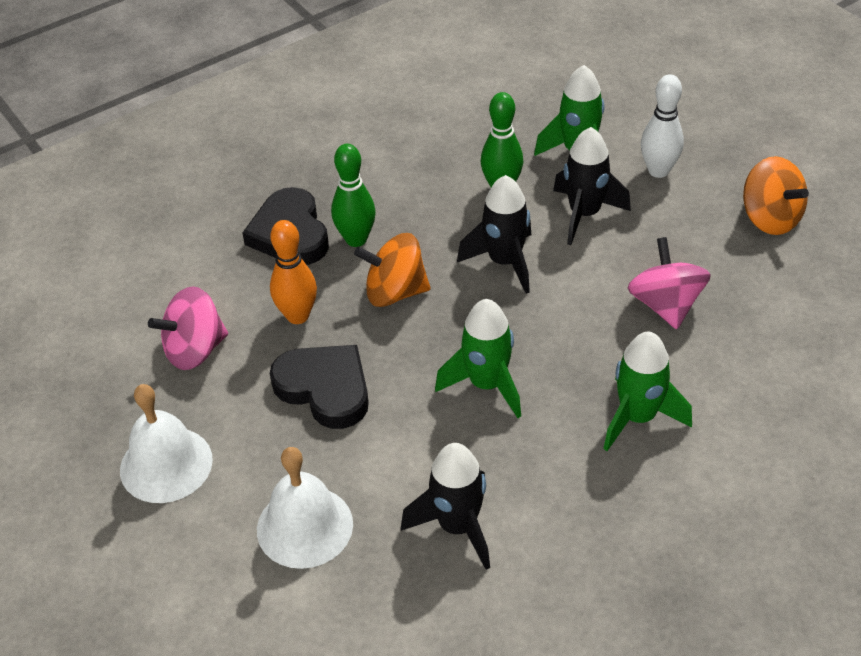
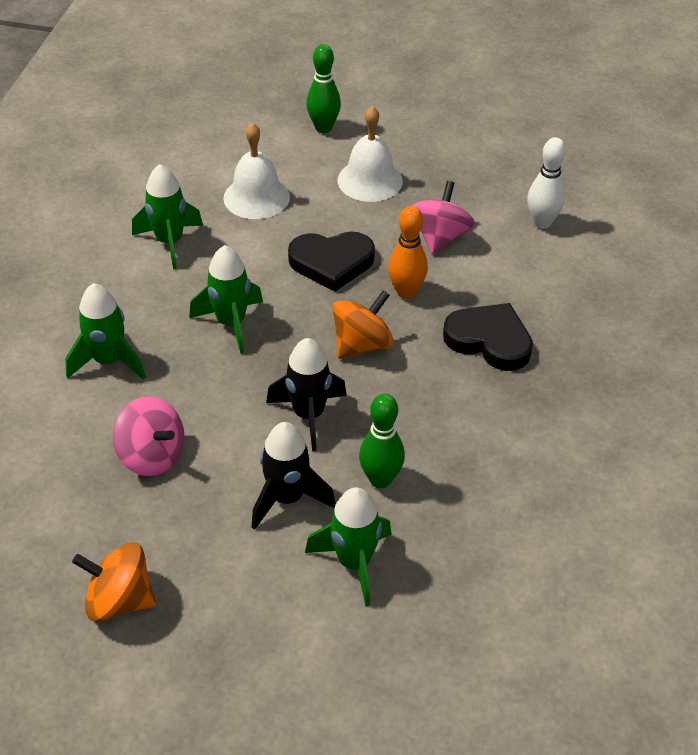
camera: 135 degrees right, 0 degrees up
(356, 239) = (437, 365): green bowling pin -> green bowling pin (323, 128)
(457, 526) = (170, 242): black rocket -> green rocket
(658, 171) = (262, 589): white bowling pin -> white bowling pin (542, 222)

